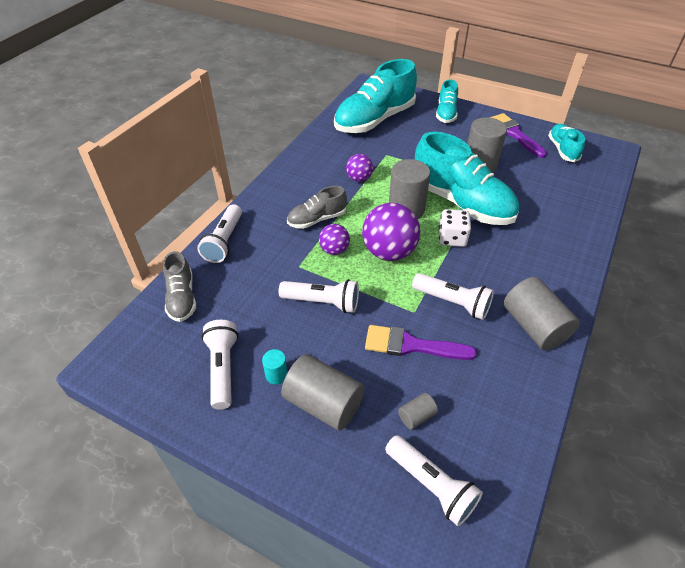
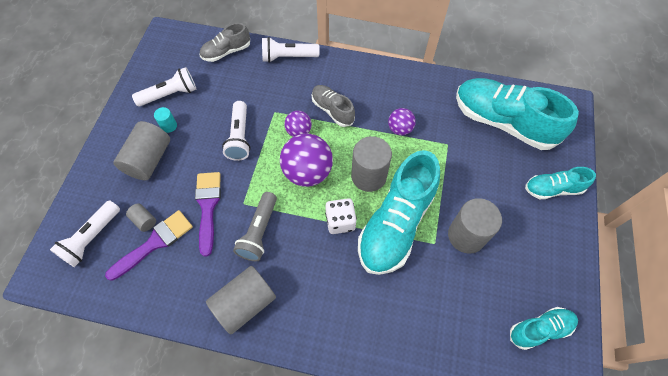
camera: 75 degrees right, 15 degrees up
(453, 302) = (259, 232): white flashlight -> grey flashlight
(514, 134) = (547, 269): purple brush -> purple brush (155, 243)

